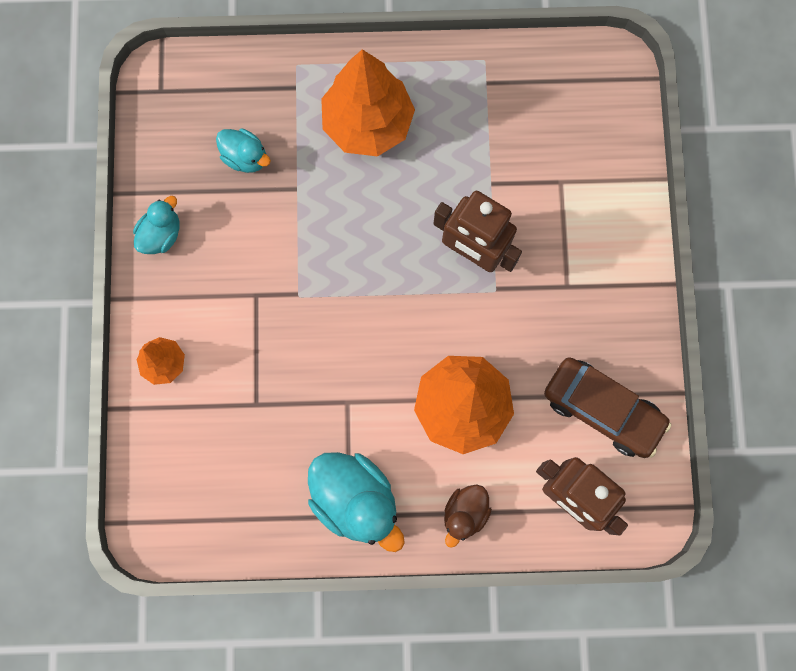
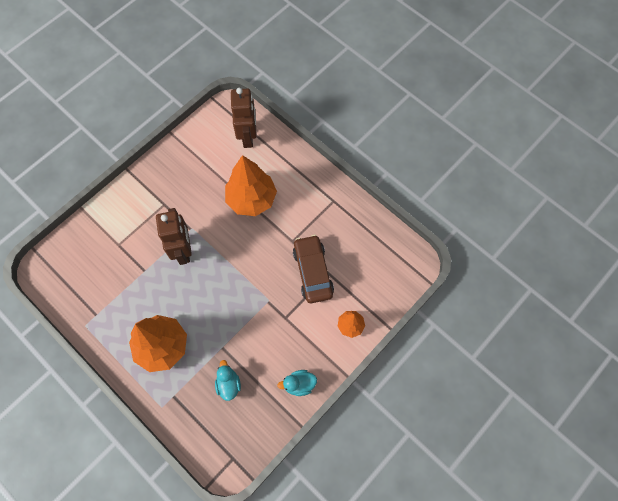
camera: 135 degrees left, 10 degrees down
(355, 499) = (325, 204): turquoise duck -> none
(465, 513) = (291, 164): brown duck -> none
(602, 409) = (203, 152): brown car -> brown car (312, 272)

